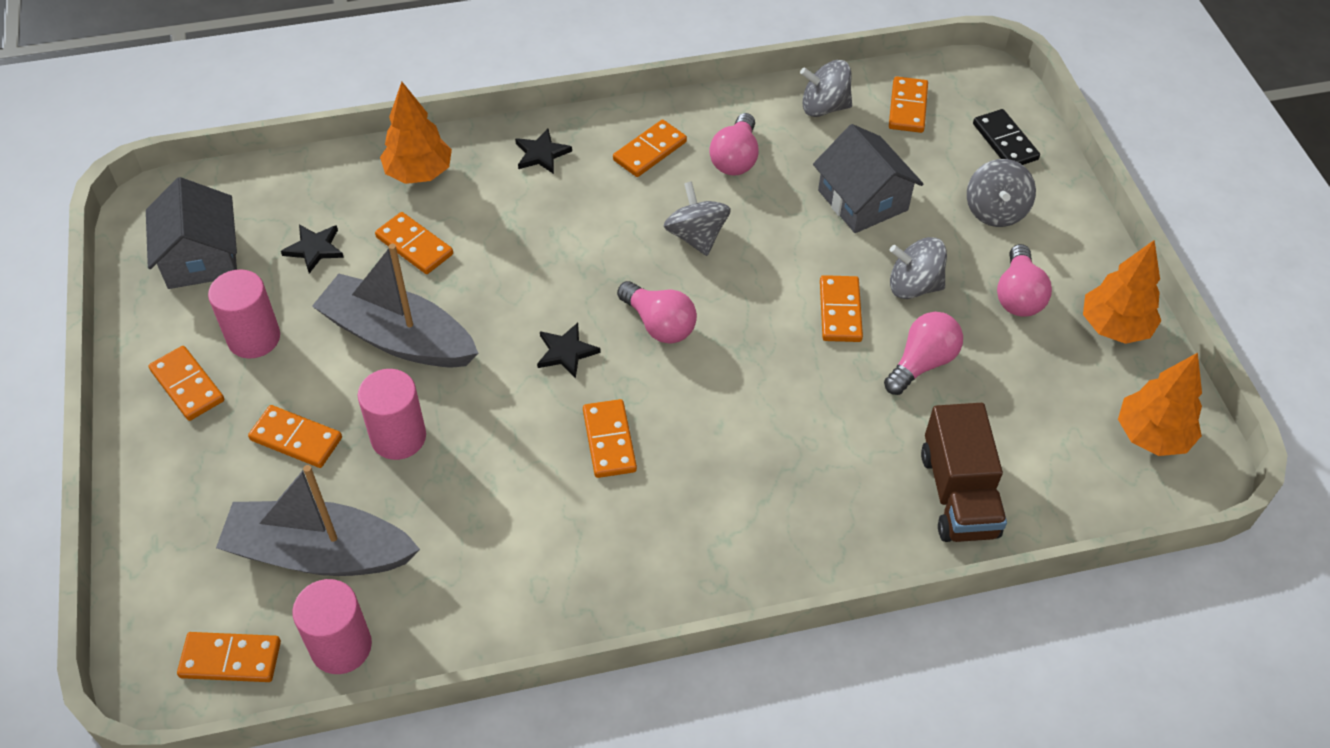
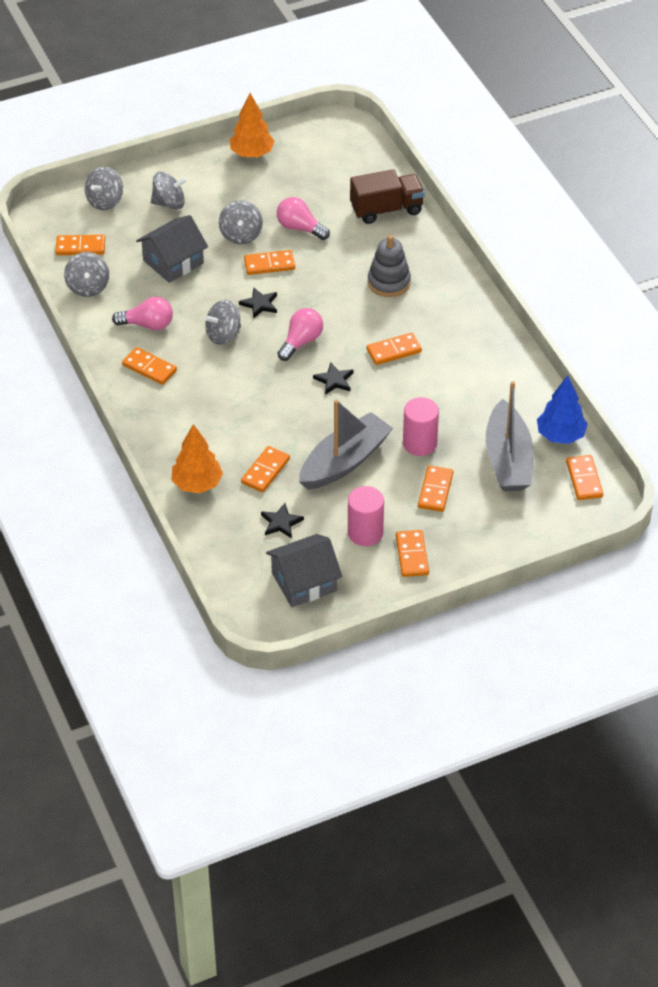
camera: 100 degrees left, 5 degrees down
(187, 385) = (412, 555): orange domino -> orange domino turned 45 degrees counterclockwise
(341, 646) = (560, 436): pink cylinder -> blue tree
(398, 337) = (344, 461): grey boat -> grey boat turned 150 degrees counterclockwise
(541, 154) = (164, 423): black star -> black star (259, 304)
(771, 463) = (389, 282): none -> grey stacking toy
(1005, 141) = (105, 201): black domino -> grey spinning top
(1018, 295) = (237, 191): pink light bulb -> none
(1152, 436) = (326, 140): orange tree -> none

